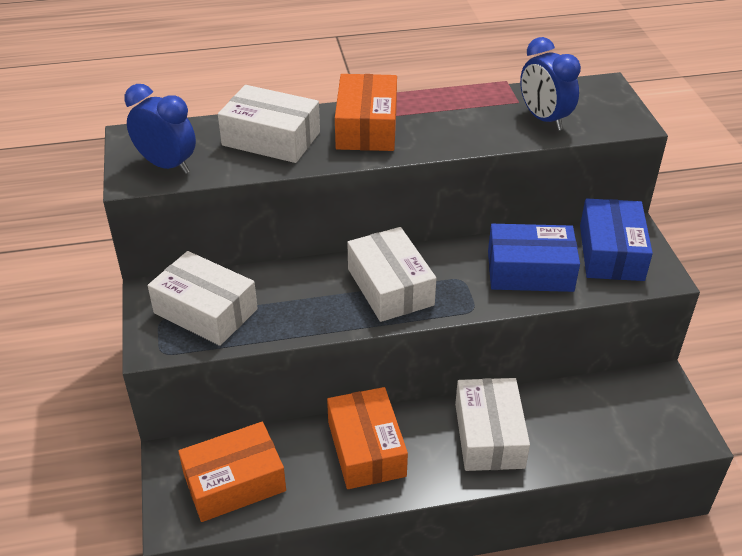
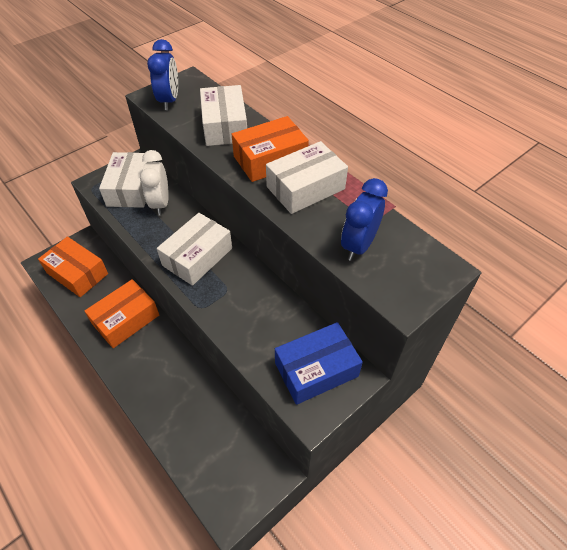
camera: 60 degrees right, 10 degrees up
(264, 291) = (160, 203): none -> white clock
(489, 435) = (166, 378): white box -> white box (305, 188)
(530, 271) = (260, 325): blue box -> none

